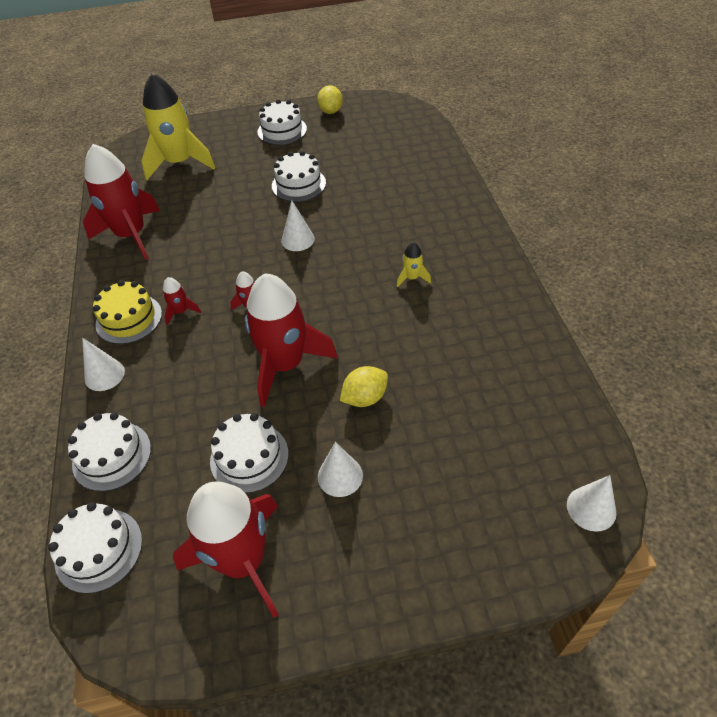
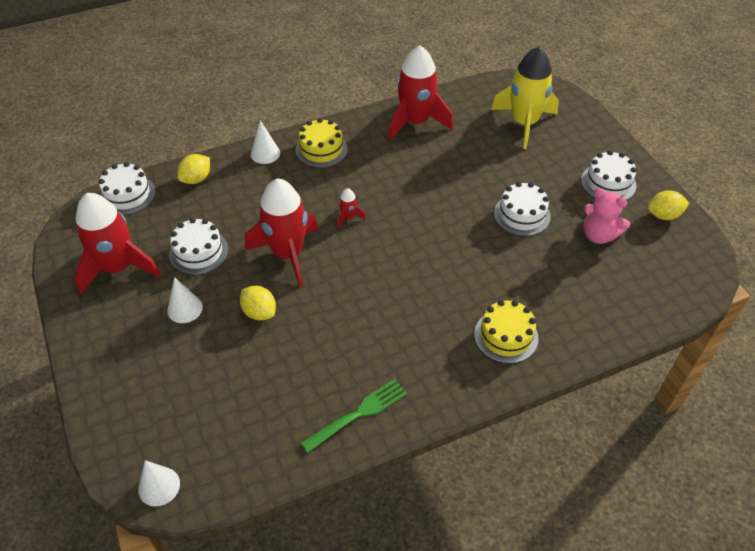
camera: 75 degrees right, 0 degrees up
(112, 456) = (196, 179): white cake -> yellow lemon
(181, 312) = (334, 176): red rocket -> none
(297, 239) = (440, 231): white cone -> none
(339, 147) = (598, 235): none -> pink teddy bear
(412, 278) = (408, 326): yellow rocket -> none
(436, 217) = (506, 336): none -> yellow cake
(509, 326) = (358, 414): none -> green fork

